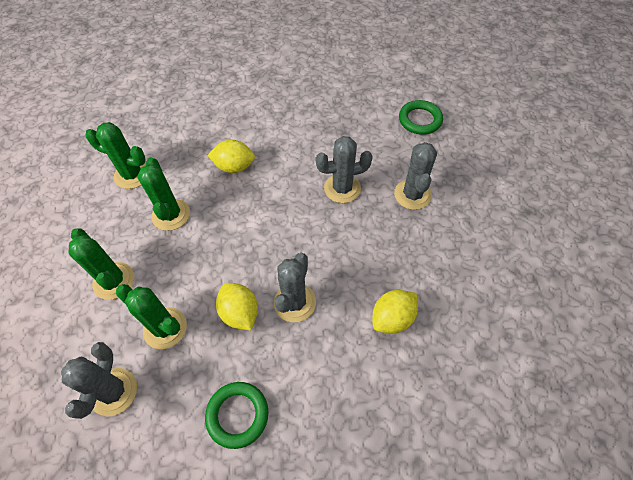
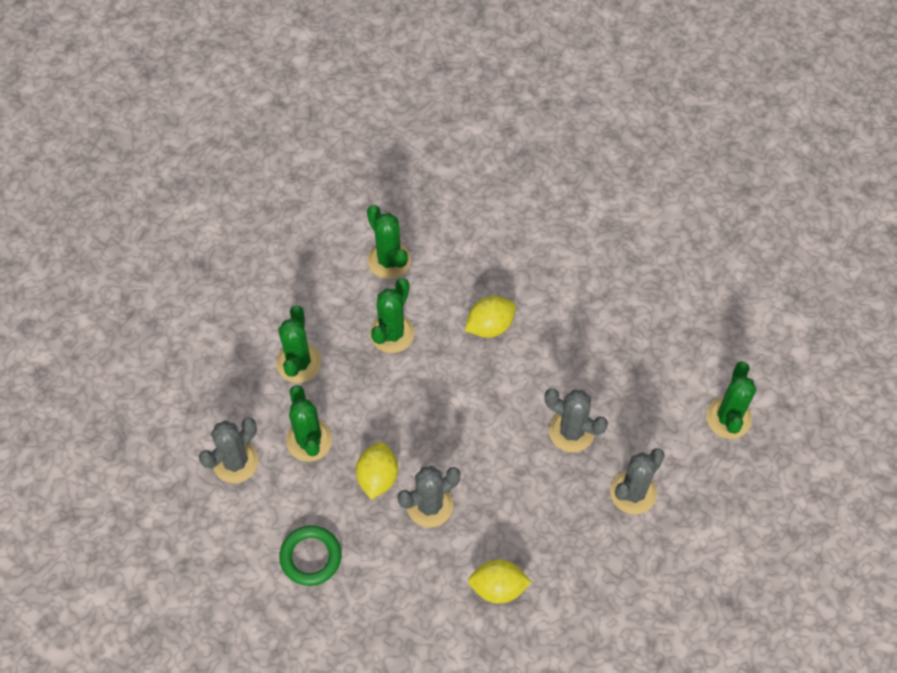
camera: 40 degrees right, 5 degrees up
(234, 167) = (490, 325): yellow lemon -> yellow lemon turned 75 degrees counterclockwise
(420, 120) = (728, 418): green ring -> green cactus

